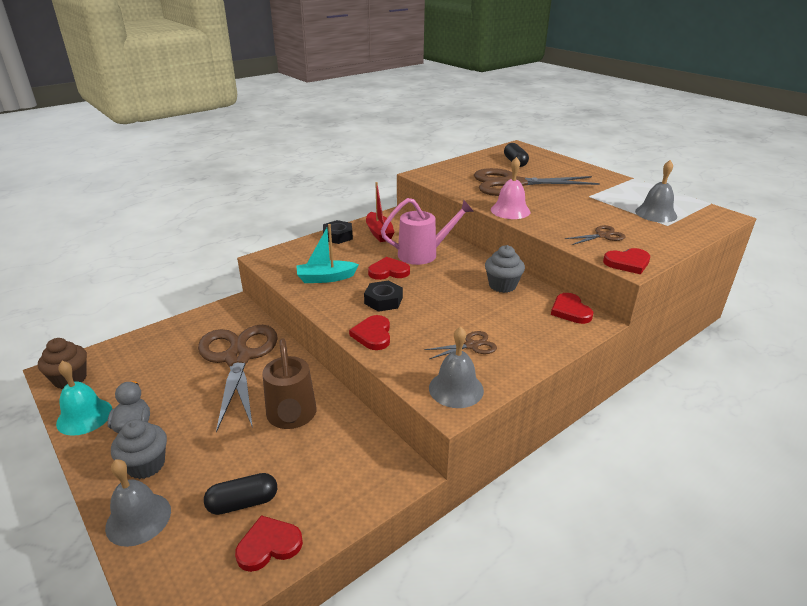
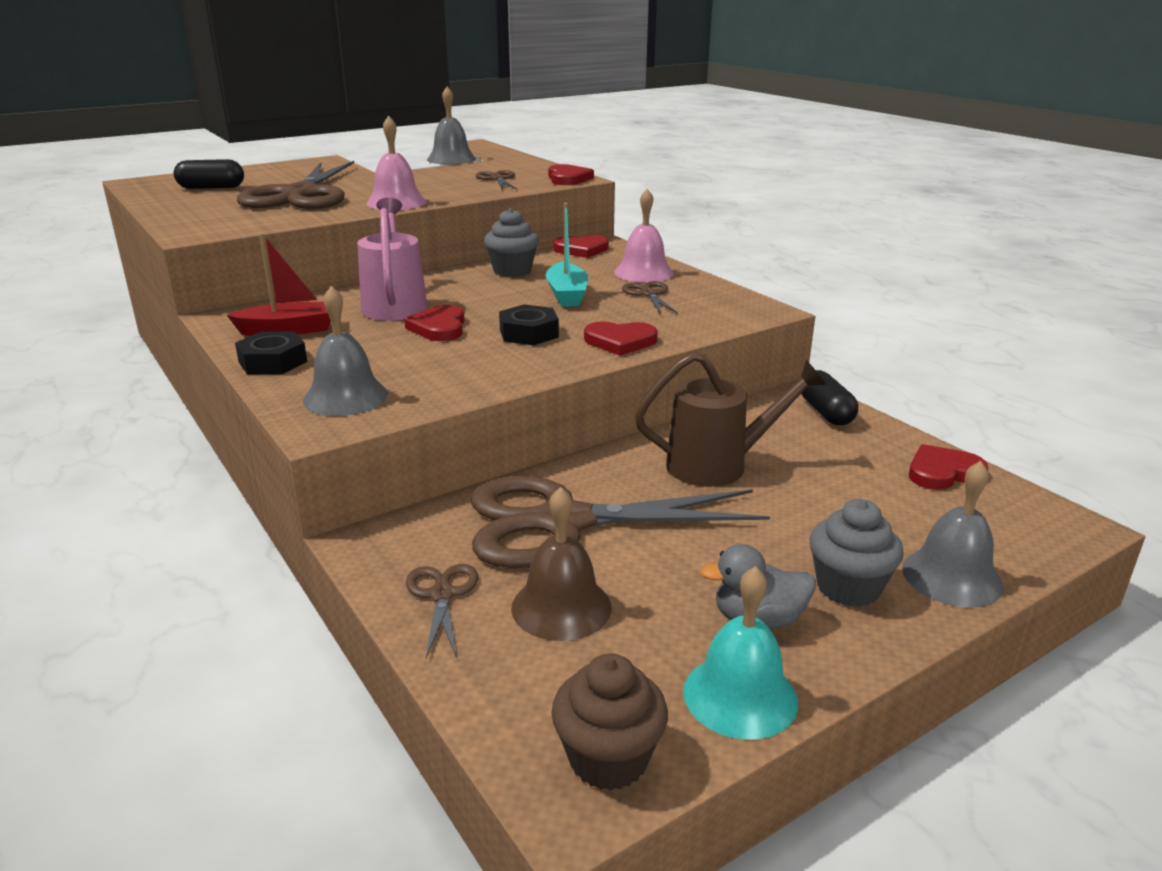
camera: 85 degrees left, 5 degrees down
(168, 362) = (561, 607): none -> brown bell
(189, 329) = (442, 594): none -> brown scissors
(243, 503) = (888, 493): black capsule -> black capsule (825, 412)
(269, 545) = (943, 472): red heart -> red heart turned 90 degrees clockwise
(326, 278) = (438, 371): turquoise boat -> turquoise boat (566, 295)
(456, 389) = (733, 306): grey bell -> grey bell (345, 397)
(524, 342) = (643, 272): none -> pink bell

